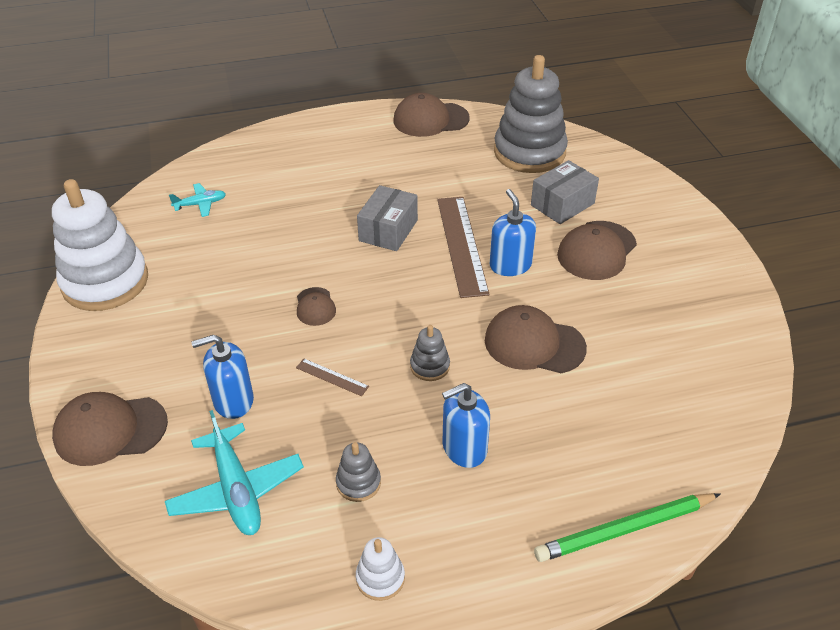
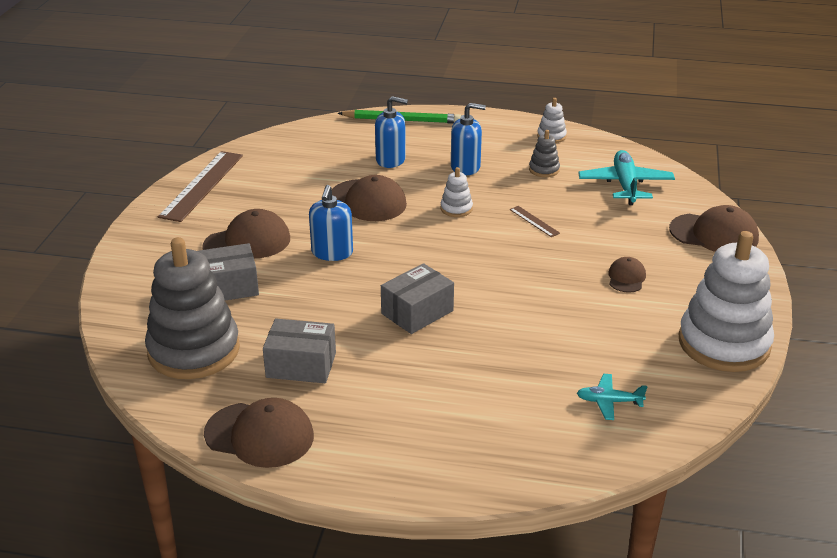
camera: 155 degrees left, 10 degrees down
(233, 401) = (616, 227): blue soap dispenser -> blue soap dispenser (390, 160)
(315, 307) = (524, 268): brown cap -> brown cap (626, 278)
(430, 366) = (456, 209): grey stacking toy -> white stacking toy
(444, 165) = (301, 365): none -> grey box
(462, 245) = (358, 280): brown ruler -> brown ruler (202, 185)

